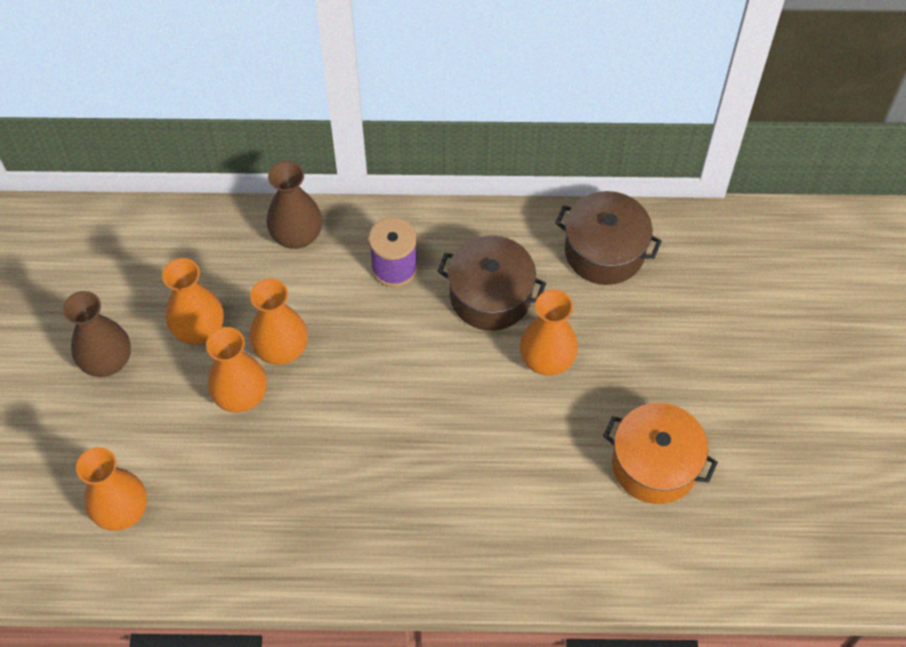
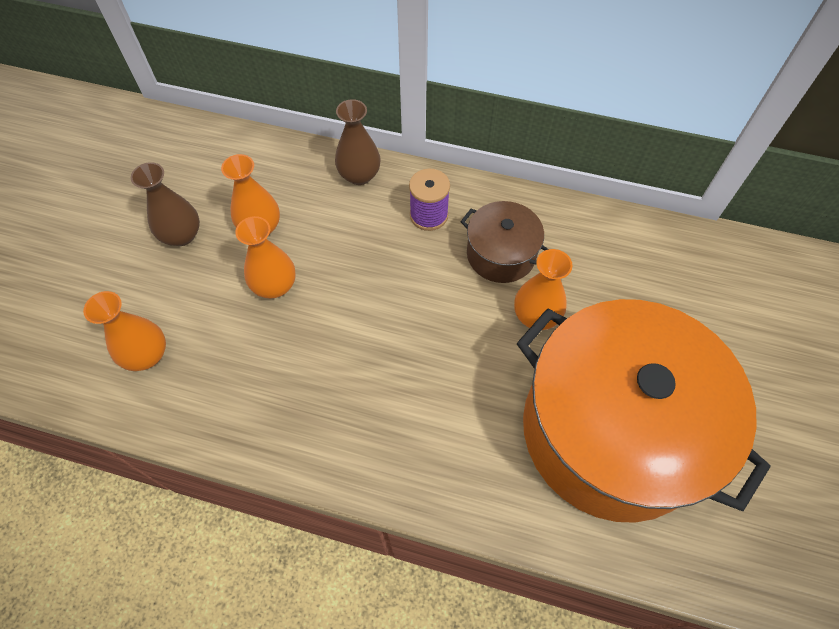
camera: 15 degrees right, 0 degrees up
(281, 349) = (319, 257): orange vase -> none
(604, 251) = (605, 240): brown pot -> none
(655, 464) = (611, 431): orange pot -> orange pot, size x2.25

